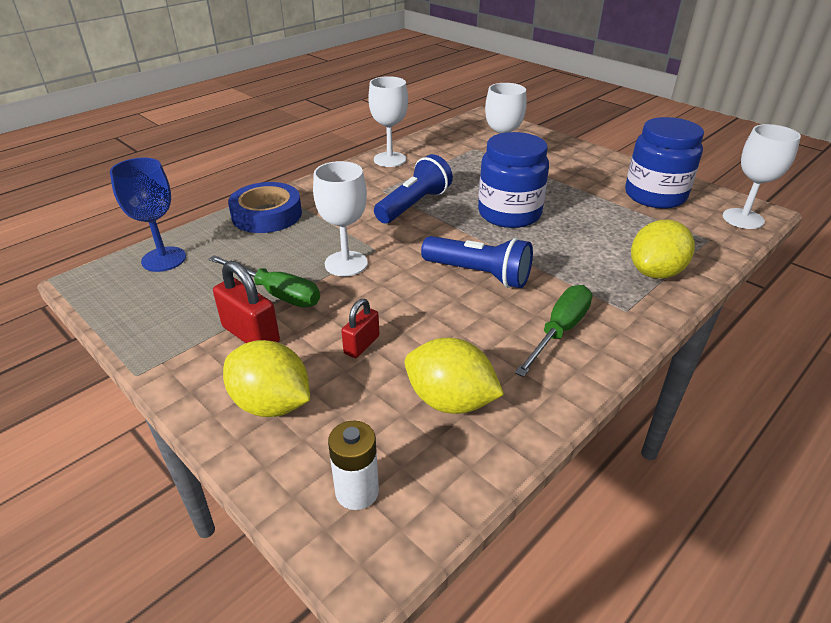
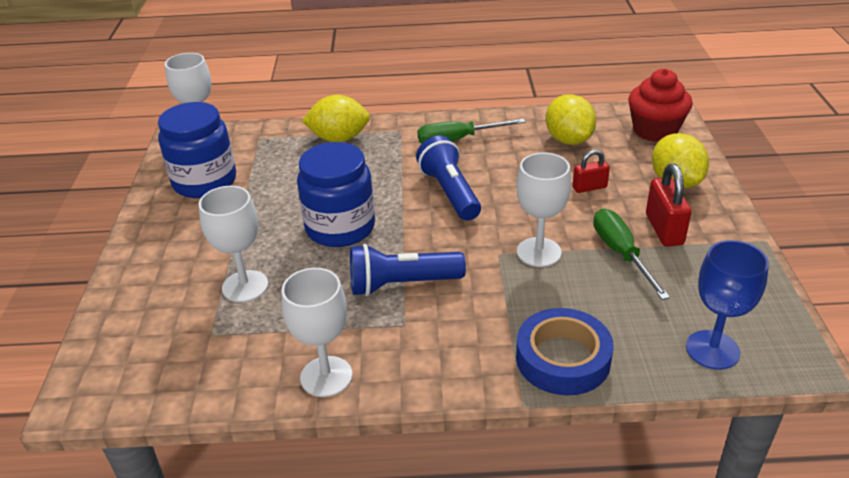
camera: 135 degrees left, 0 degrees up
(357, 491) = (655, 131): white battery -> red cupcake

